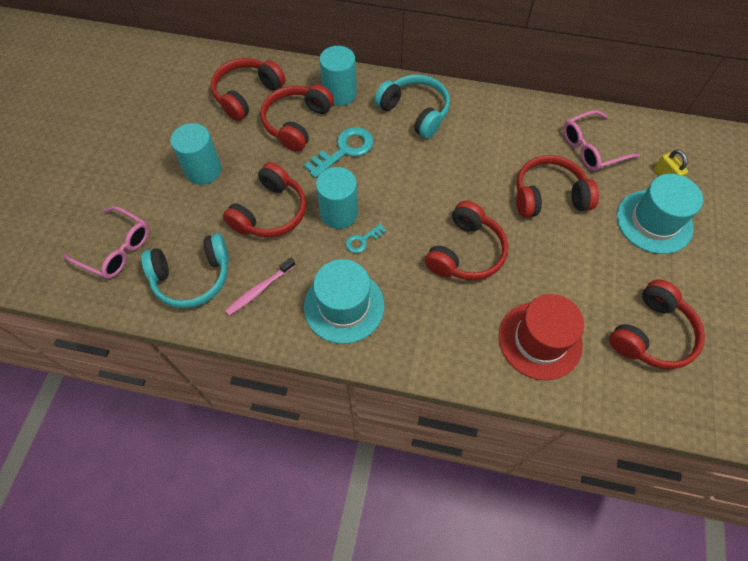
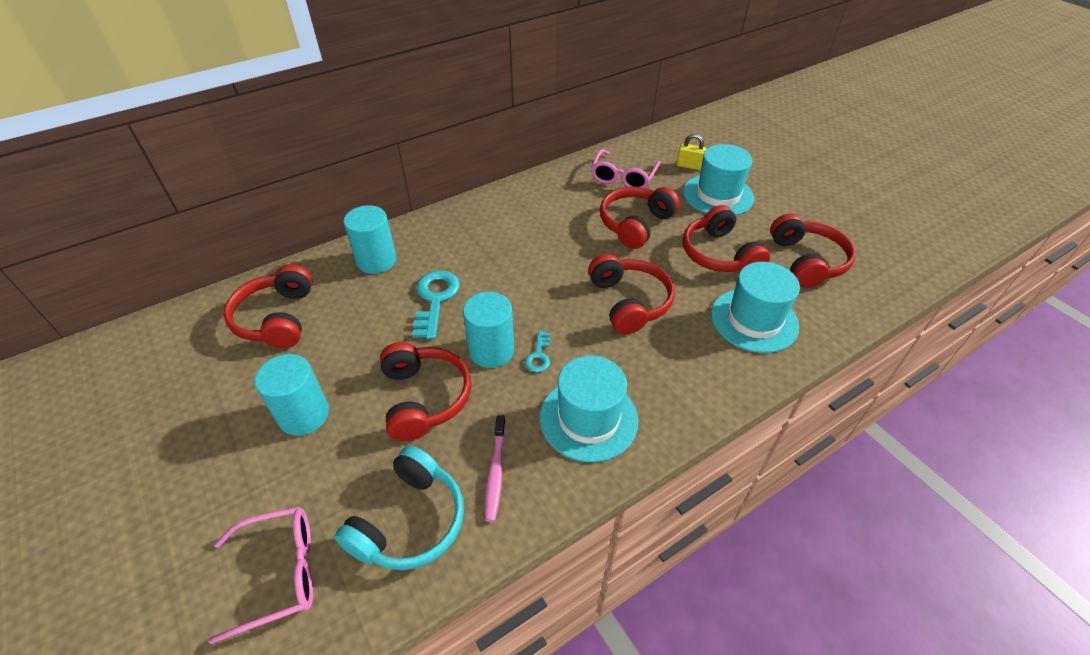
camera: 45 degrees left, 15 degrees down
(297, 123) = (361, 308): red headphones -> red headphones (719, 254)
(415, 112) = (463, 233): turquoise headphones -> none
(540, 340) = (754, 320): red hat -> turquoise hat

